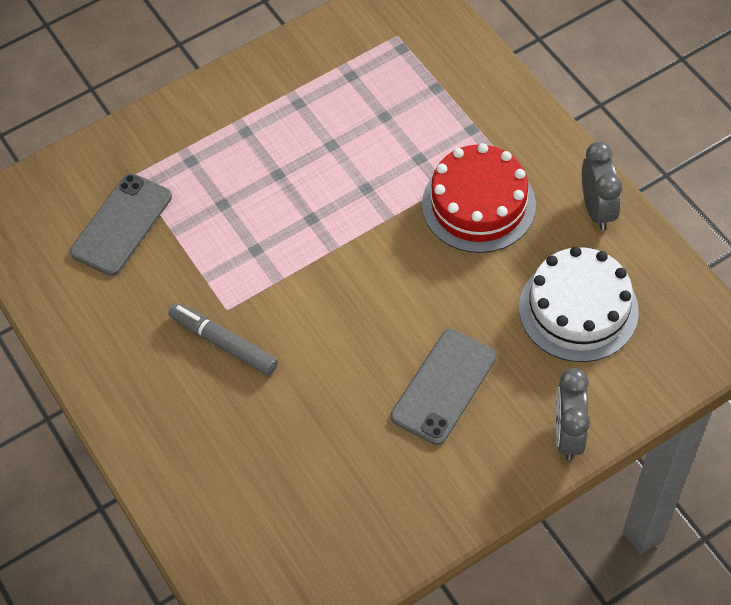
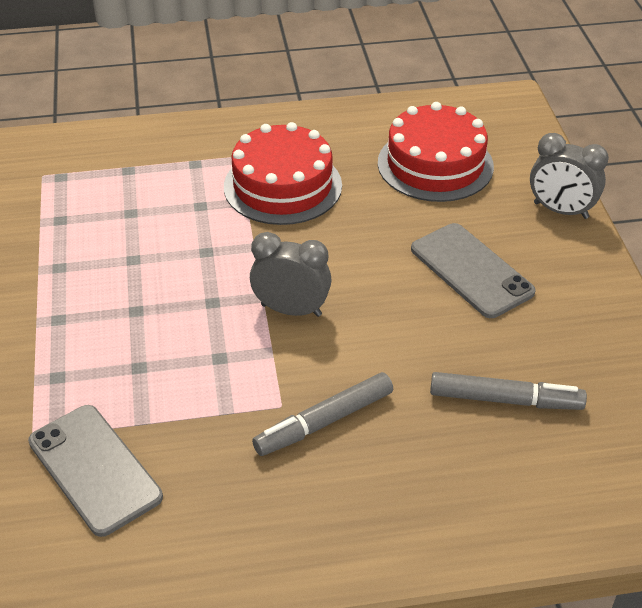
camera: 70 degrees left, 15 degrees down
(302, 458) = (504, 399): none -> grey marker
(578, 309) = (435, 164): white cake -> red cake
(597, 209) = (339, 122): grey clock -> grey clock (291, 310)

